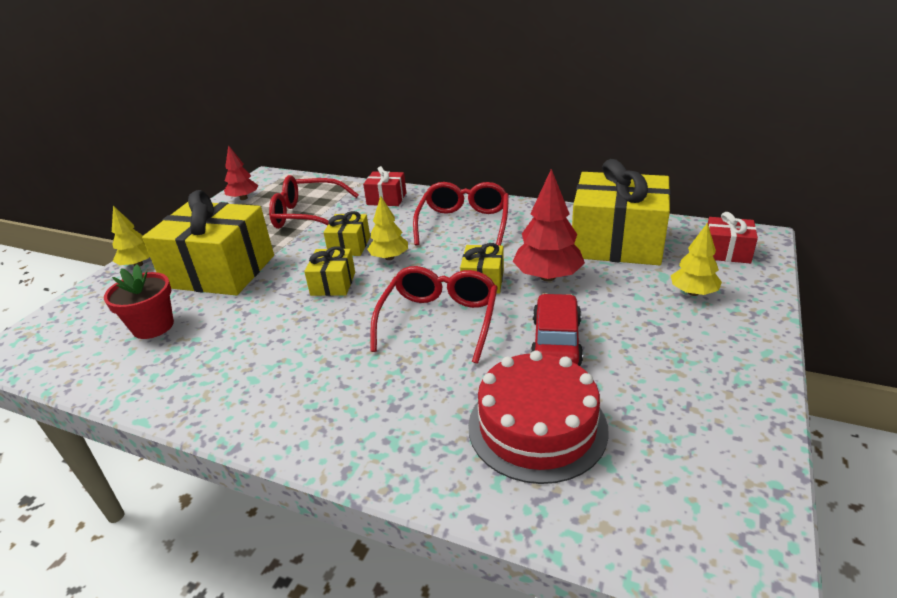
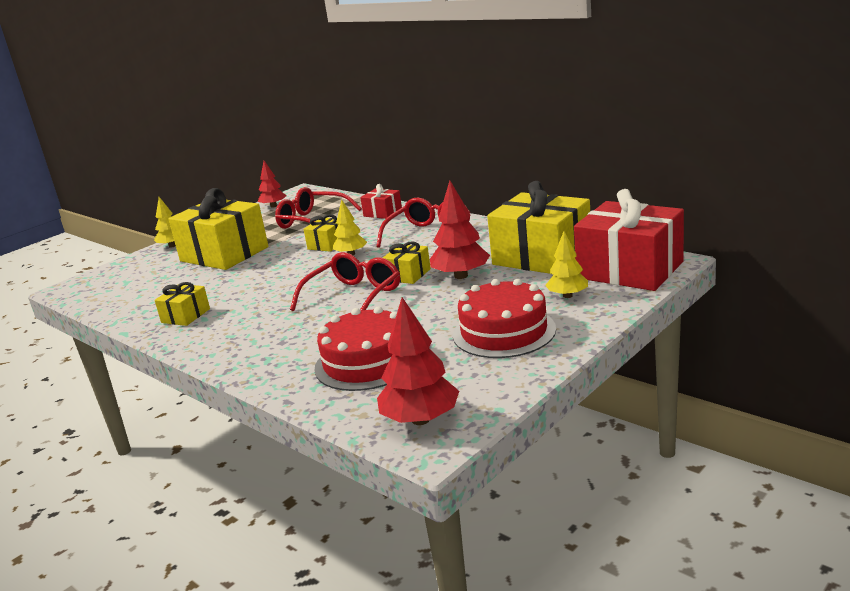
camera: 20 degrees right, 10 degrees down
(153, 326) = (160, 283): red flower pot -> none
(333, 283) = (297, 268): yellow gift -> yellow gift (186, 316)
(556, 342) = (426, 317): red car -> none
(668, 354) = (504, 332): none -> red cake
(692, 523) = (421, 419): none -> red tree
(726, 252) = (630, 270): red gift -> red gift, size x2.12

